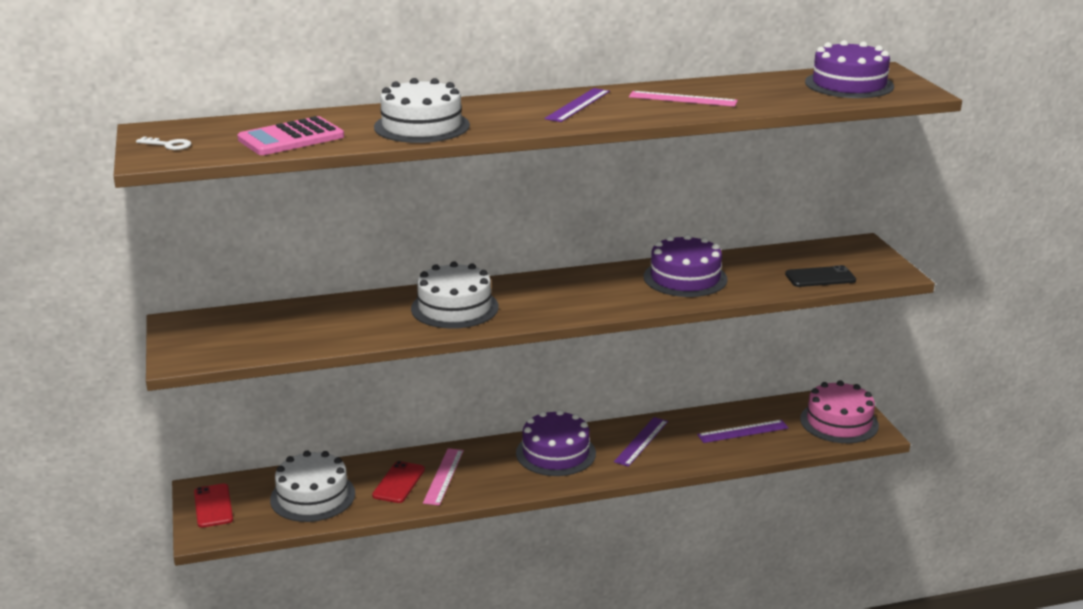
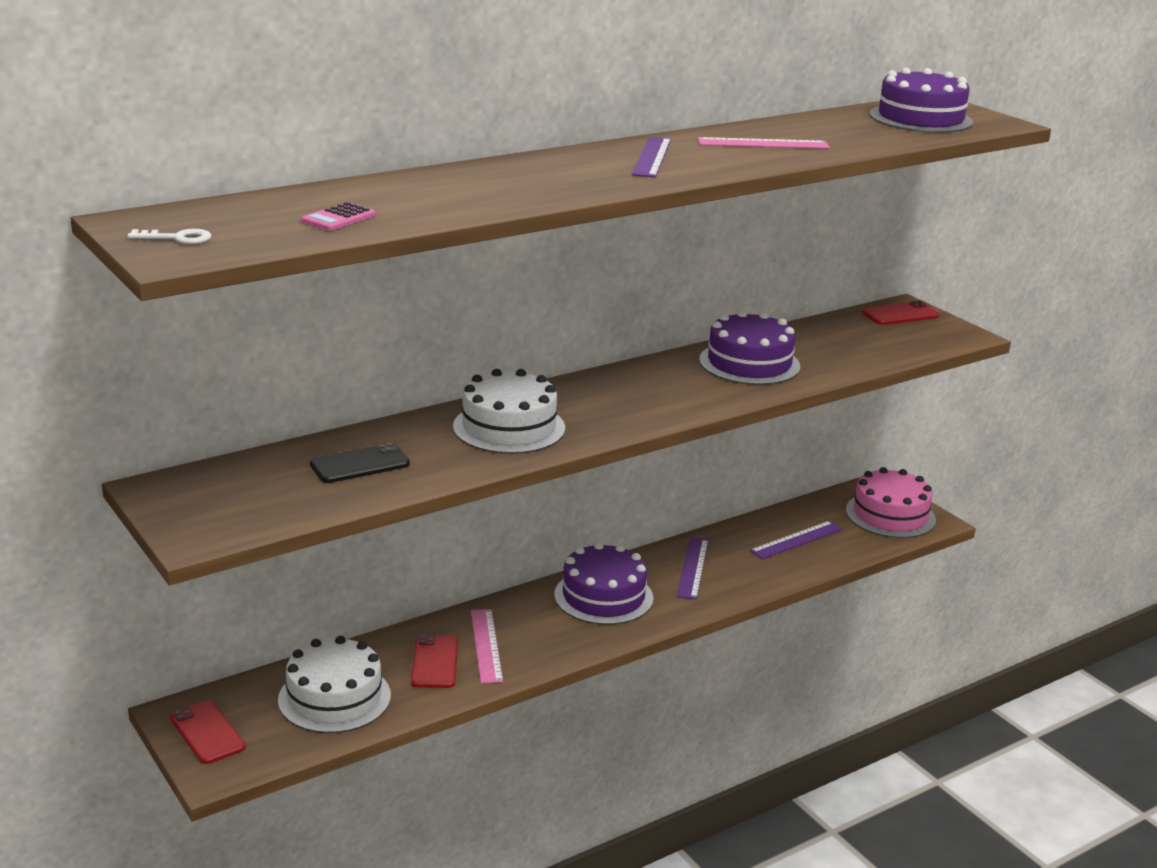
camera: 20 degrees left, 0 degrees up
(291, 138) = (338, 218): pink calculator -> pink calculator, size x0.53
(422, 126) = (492, 193): white cake -> none
(820, 277) = (892, 347): black phone -> black phone (360, 464)
(851, 250) = (900, 314): none -> red phone

